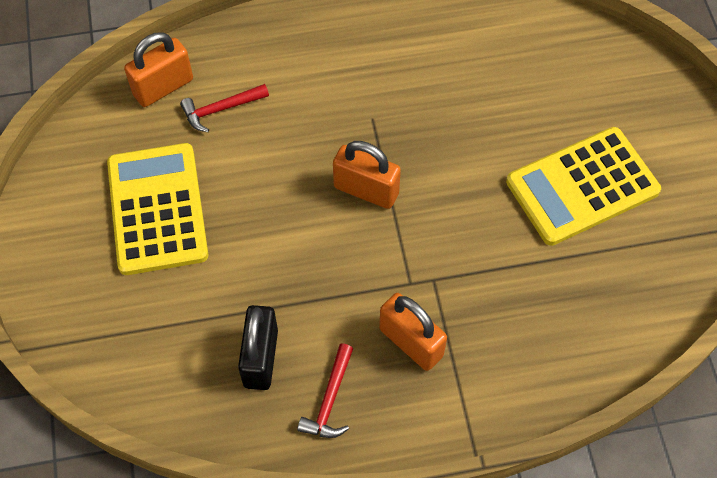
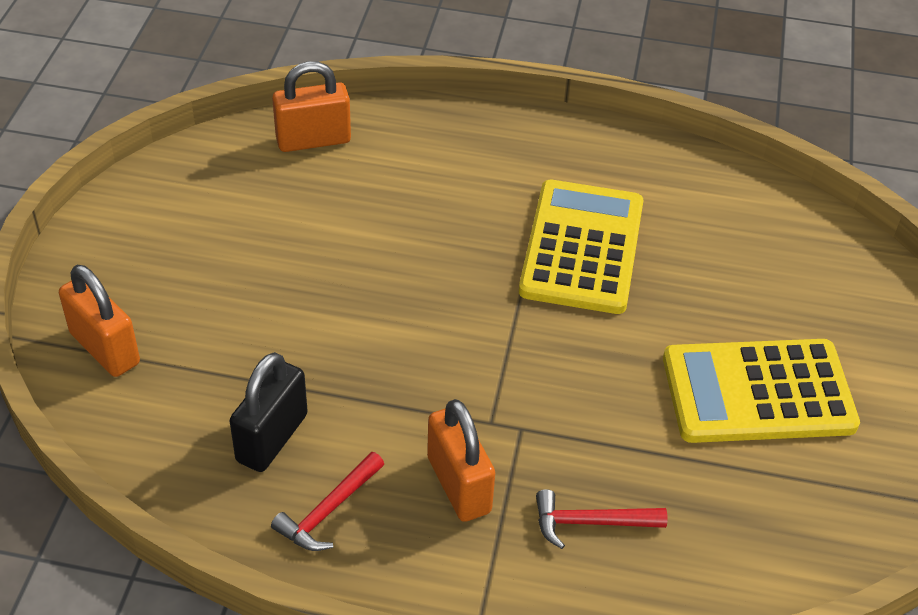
camera: 20 degrees right, 15 degrees down
(157, 209) = (241, 251): yellow calculator -> yellow calculator (582, 247)
(221, 109) = (365, 180): red hammer -> red hammer (591, 522)
(366, 190) = (488, 310): orange padlock -> orange padlock (105, 348)

